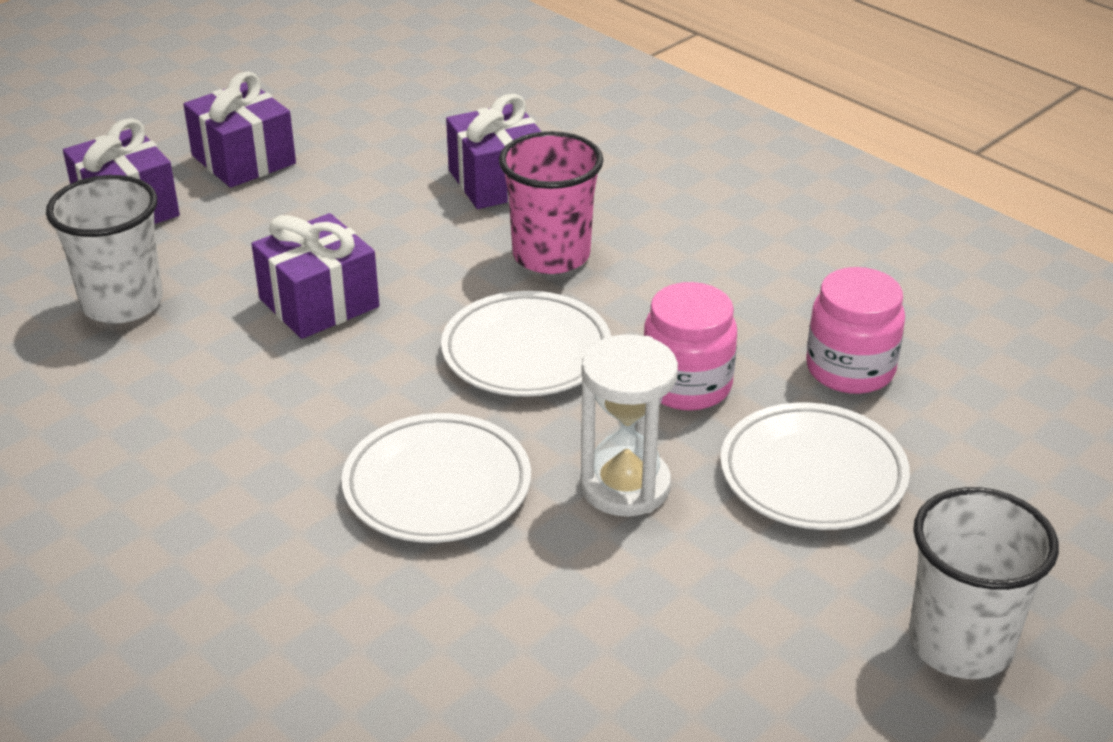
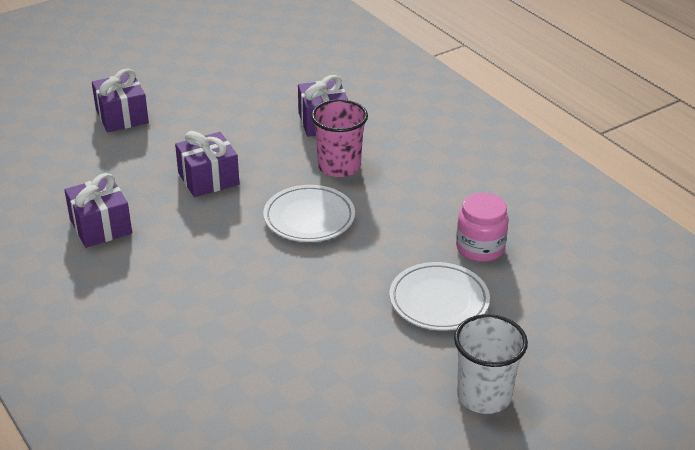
camera: 10 degrees right, 0 degrees up
(122, 303) = (107, 167): white cup -> none
(243, 160) = (190, 95): purple gift -> purple gift (100, 226)
(437, 486) = (241, 282): white plate -> none
(625, 486) = (338, 294): white hourglass -> none
(686, 385) = (388, 246): pink jar -> none

